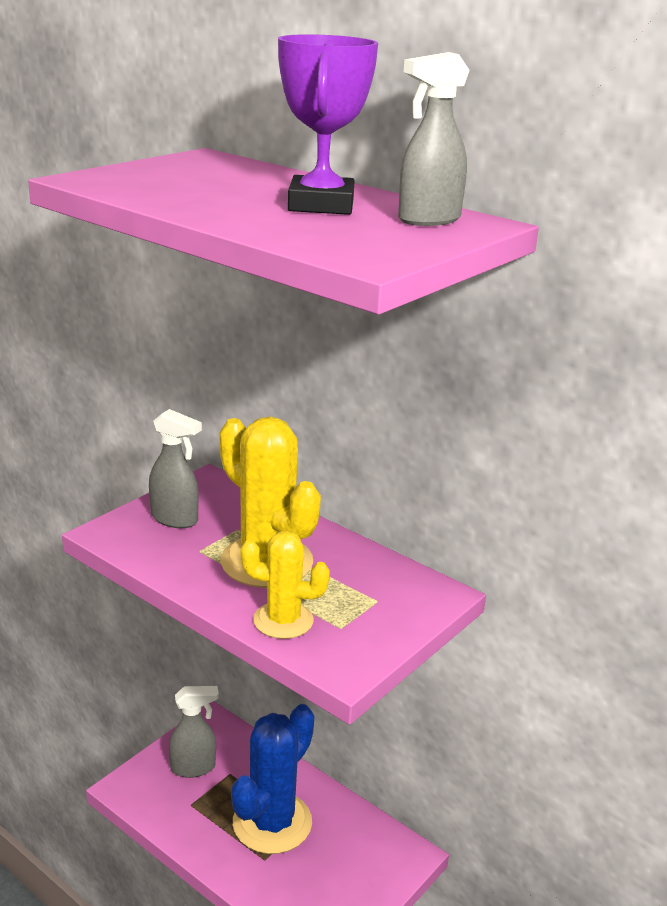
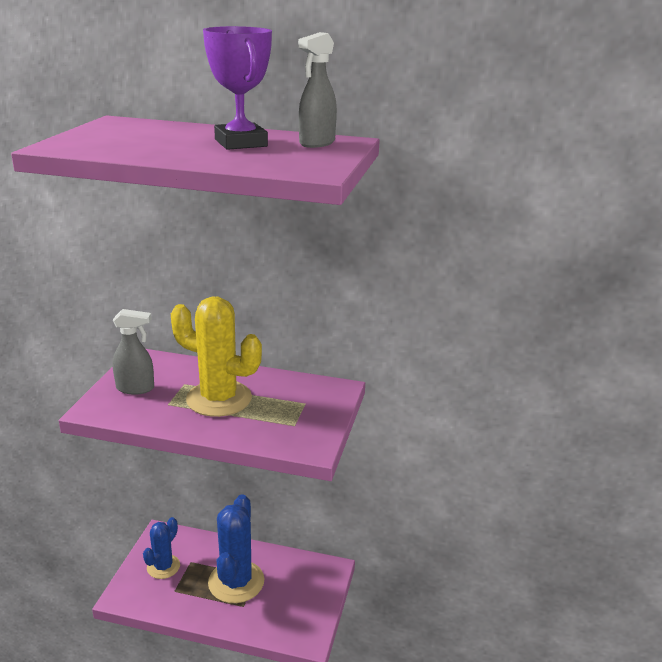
camera: 25 degrees left, 0 degrees up
(193, 767) = (163, 567): grey spray bottle -> blue cactus
(283, 620) = (256, 431): yellow cactus -> none

